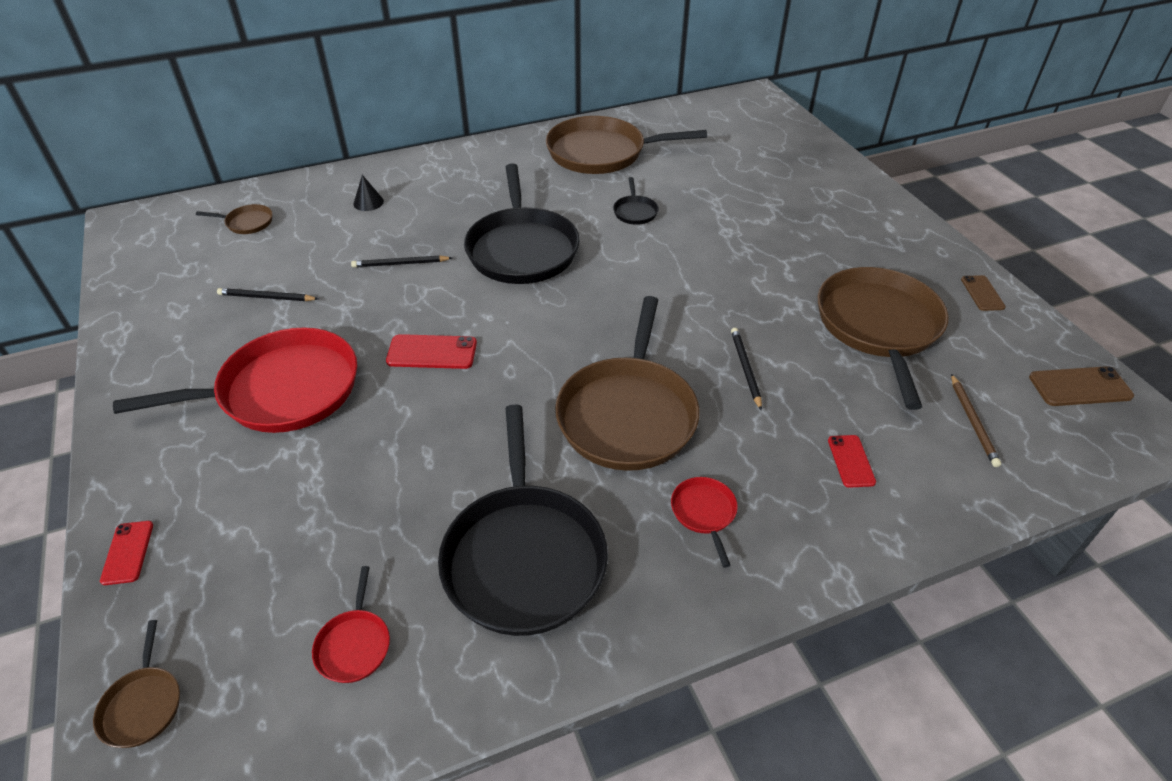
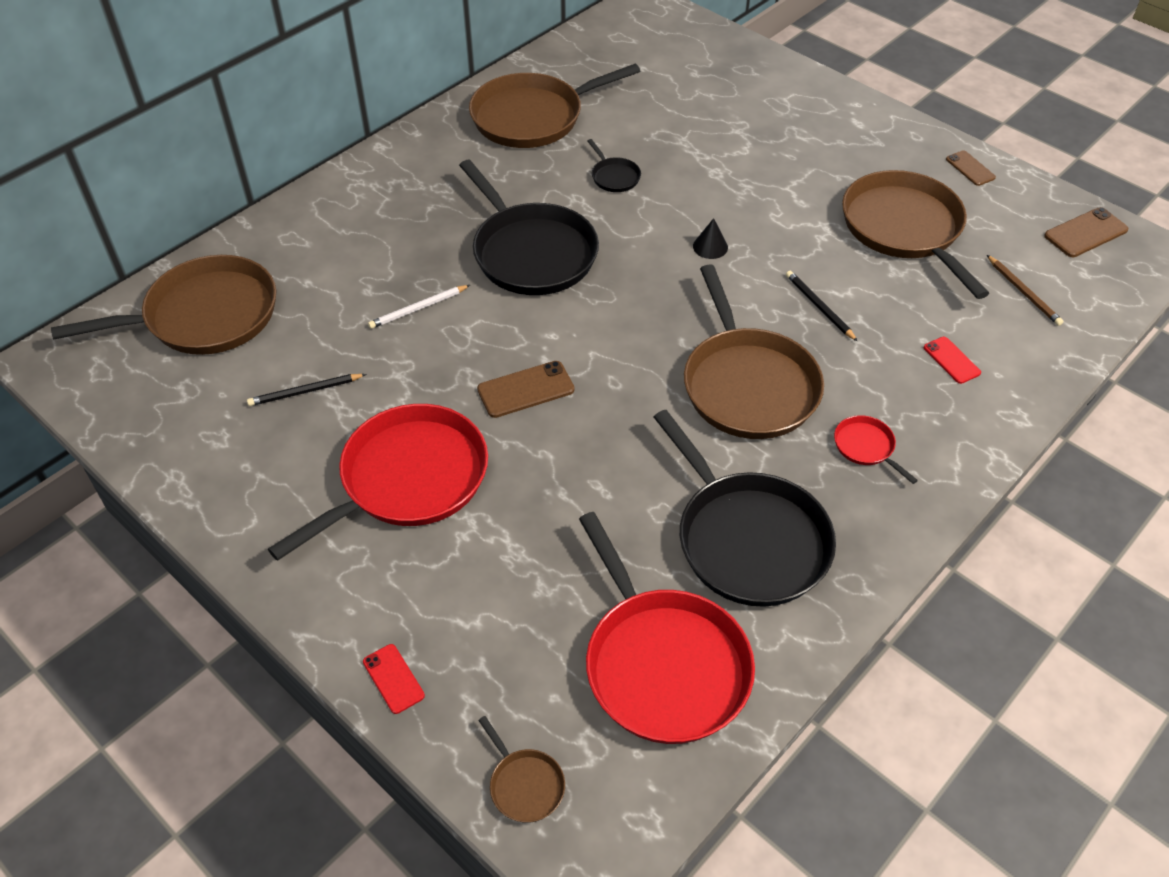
camera: 25 degrees left, 5 degrees up
(247, 223) = (205, 316): brown pan -> brown pan, size x2.37
(354, 645) = (663, 664): red pan -> red pan, size x2.37
(368, 202) = (324, 249): black cone -> black cone (710, 246)
(400, 264) = (418, 309): black pencil -> white pencil
(432, 352) = (526, 390): red phone -> brown phone

